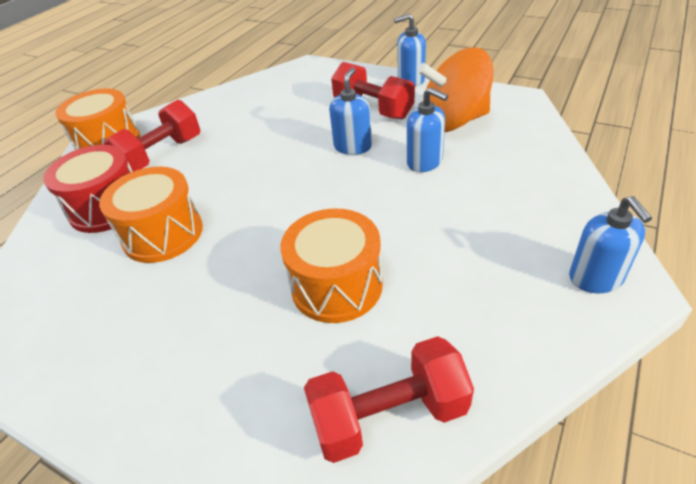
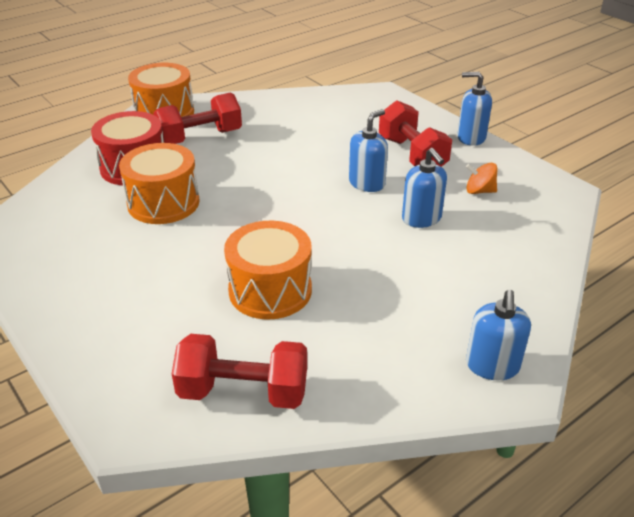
camera: 20 degrees right, 5 degrees down
(453, 121) = (479, 191): orange spinning top -> orange spinning top, size x0.42

